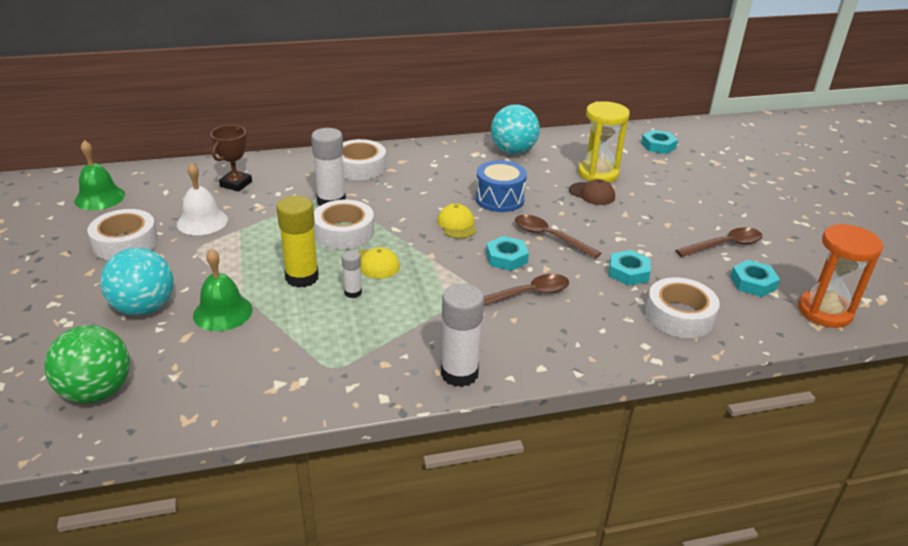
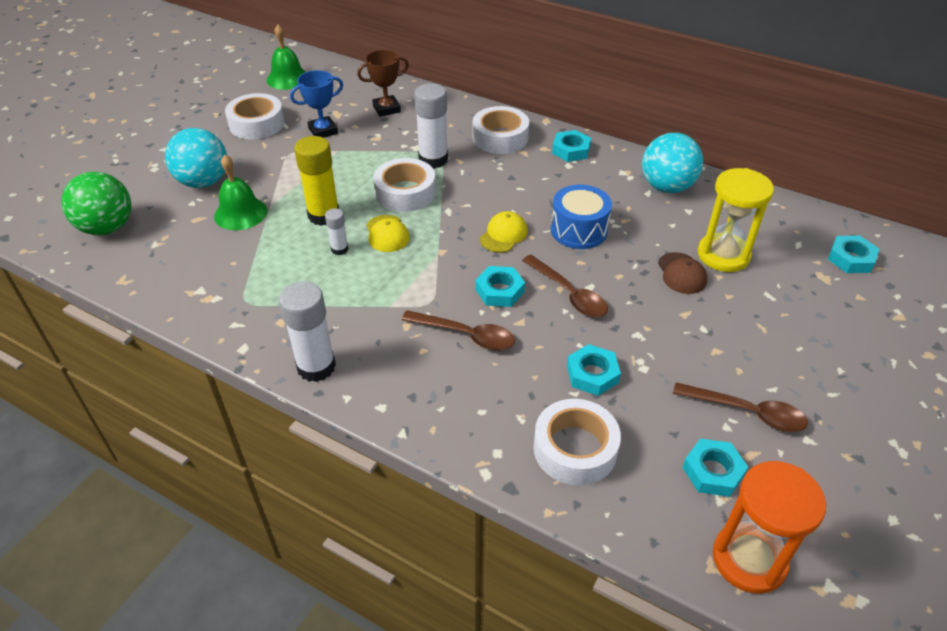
camera: 45 degrees right, 10 degrees up
(202, 221) = (323, 131): white bell -> blue trophy
(421, 155) = (571, 150): none -> turquoise nut
(549, 237) = (569, 294): brown spoon -> brown spoon turned 150 degrees clockwise

